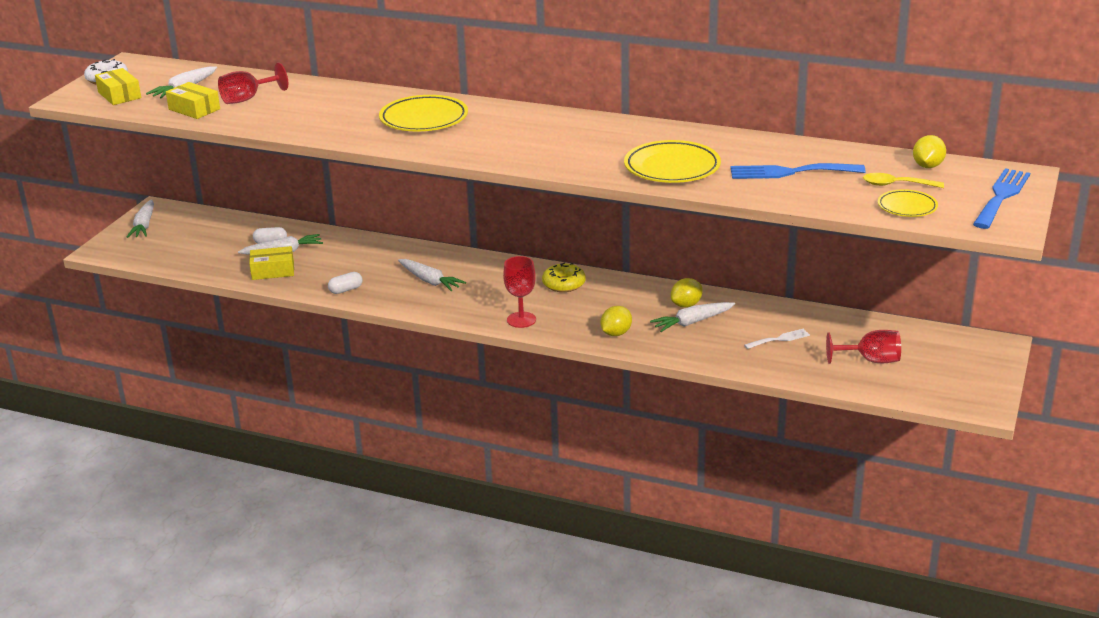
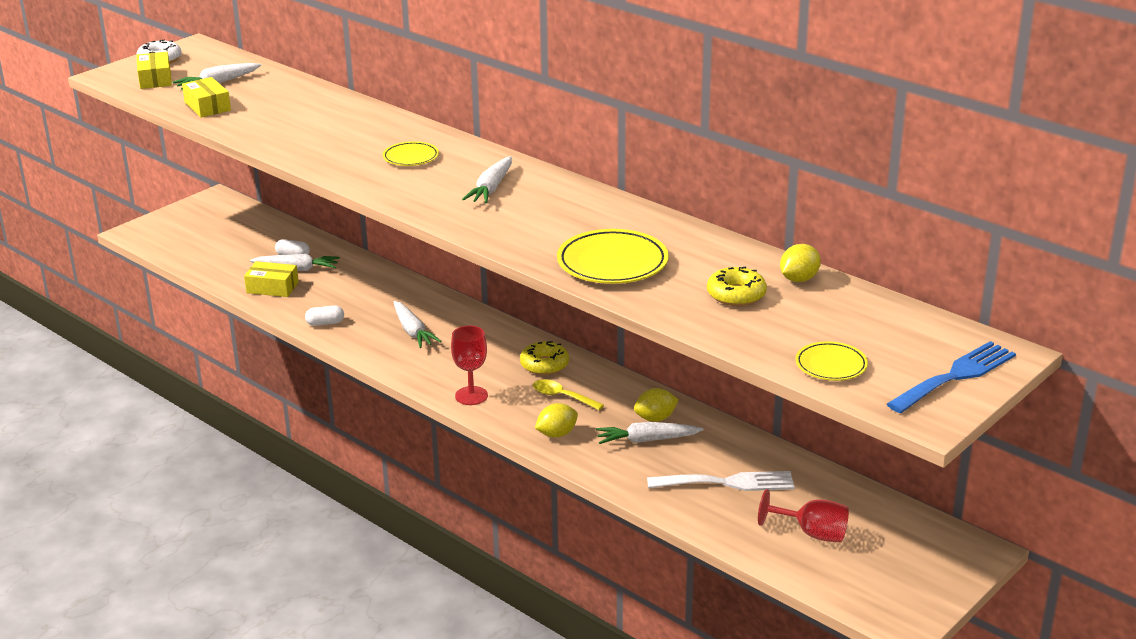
camera: 20 degrees right, 0 degrees up
(144, 225) = (192, 214): white carrot -> white carrot (491, 188)
(247, 99) = (265, 104): red goblet -> none
(424, 119) = (411, 157): yellow plate -> yellow plate, size x0.57
(779, 339) = (728, 483): white fork -> white fork, size x1.78
(790, 172) = (736, 295): blue fork -> yellow donut
(896, 185) = (843, 335): yellow spoon -> yellow spoon (562, 397)
(927, 166) = (901, 319): yellow lemon -> yellow lemon (799, 279)

